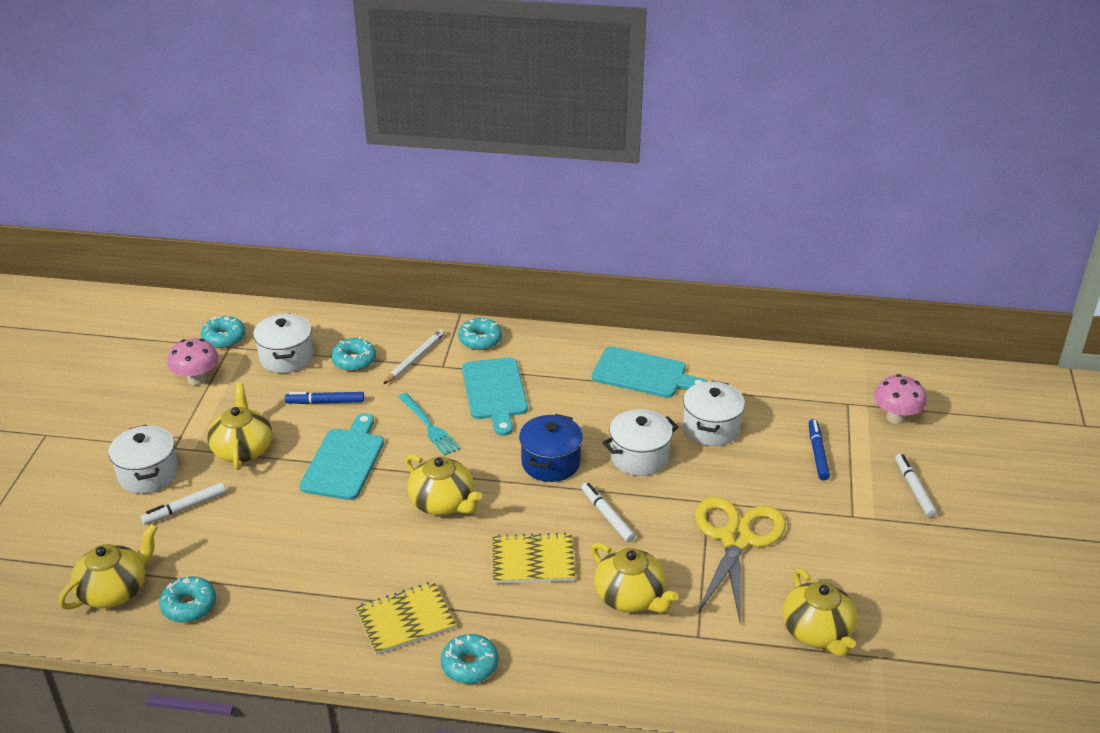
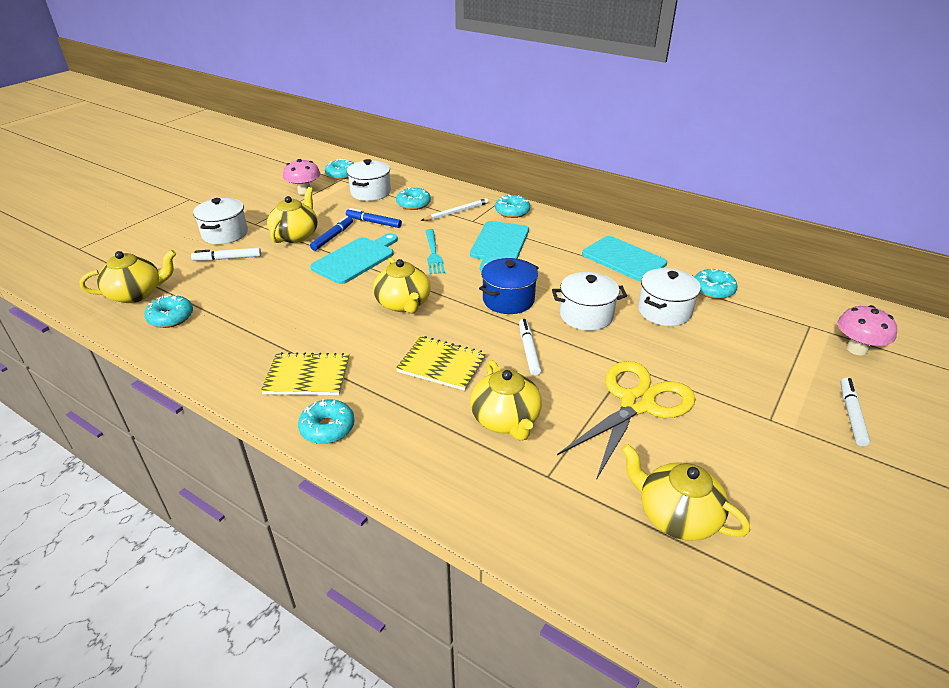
camera: 25 degrees right, 0 degrees up
(744, 387) = (713, 290): none -> turquoise donut
(817, 453) = (758, 357): blue marker -> blue marker (332, 237)
(817, 632) = (676, 516): yellow teapot -> yellow teapot turned 120 degrees clockwise

